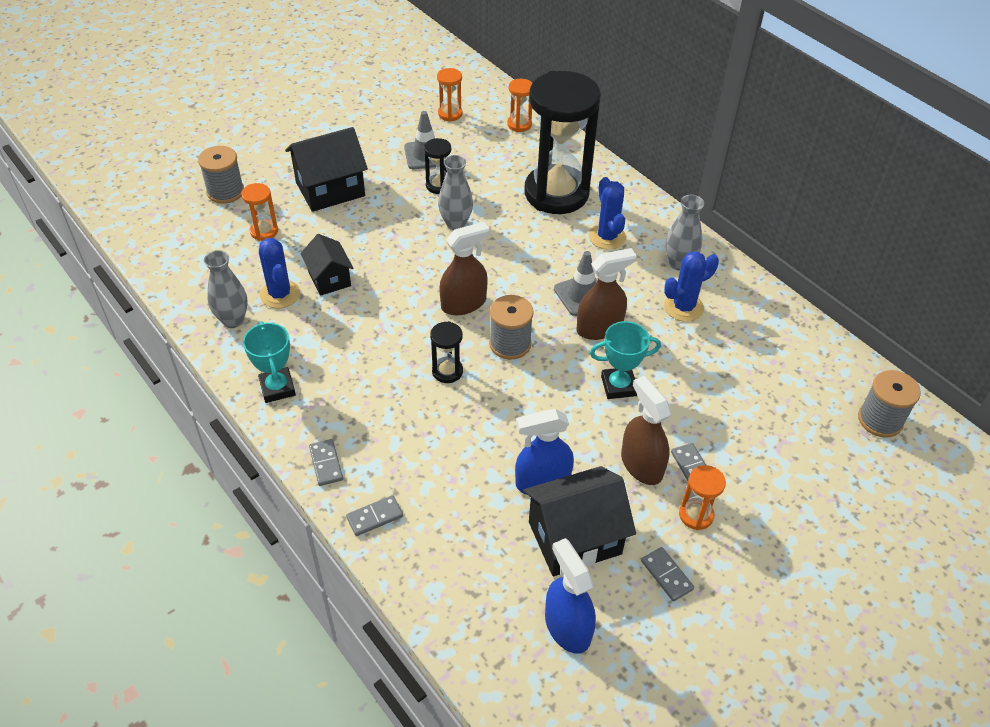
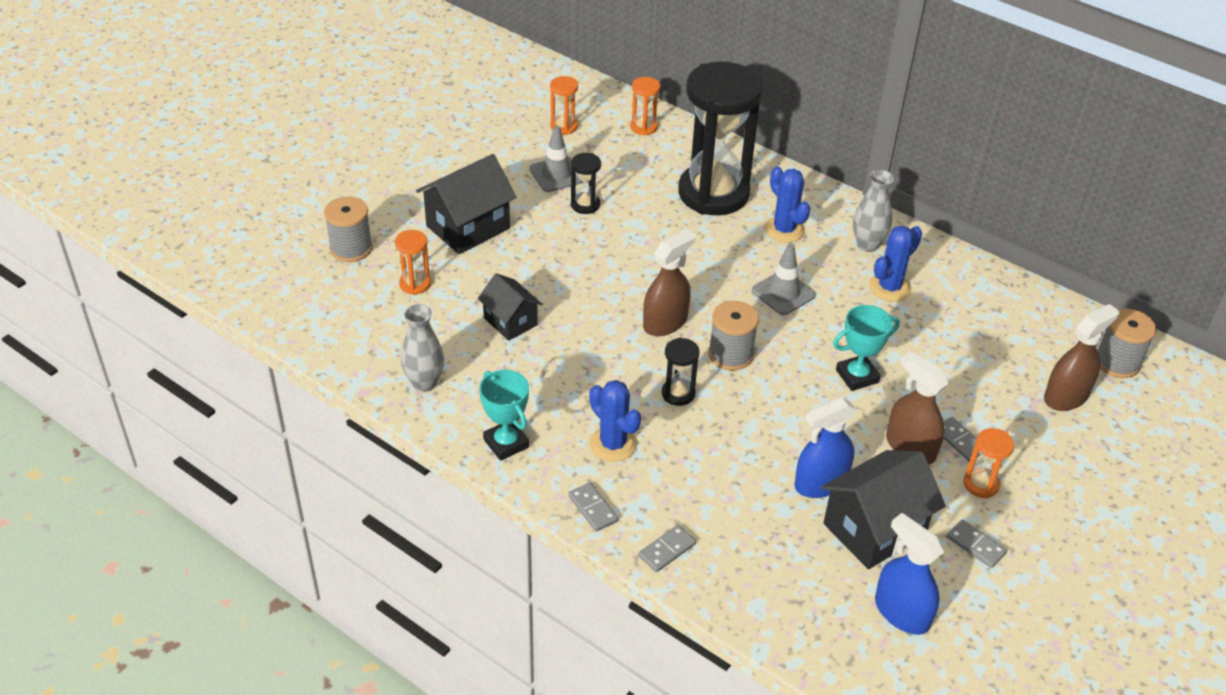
camera: 15 degrees left, 5 degrees down
(280, 294) = (464, 347): blue cactus -> blue cactus (613, 444)
(456, 224) = (621, 242): grey vase -> none
(599, 328) = (814, 323): brown spray bottle -> brown spray bottle (1066, 396)

